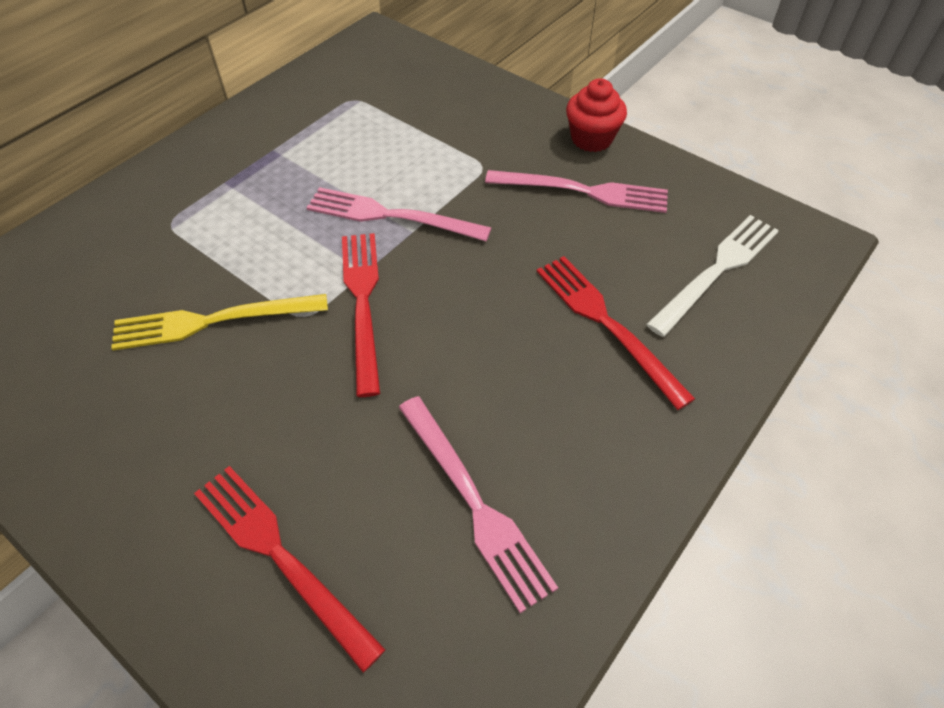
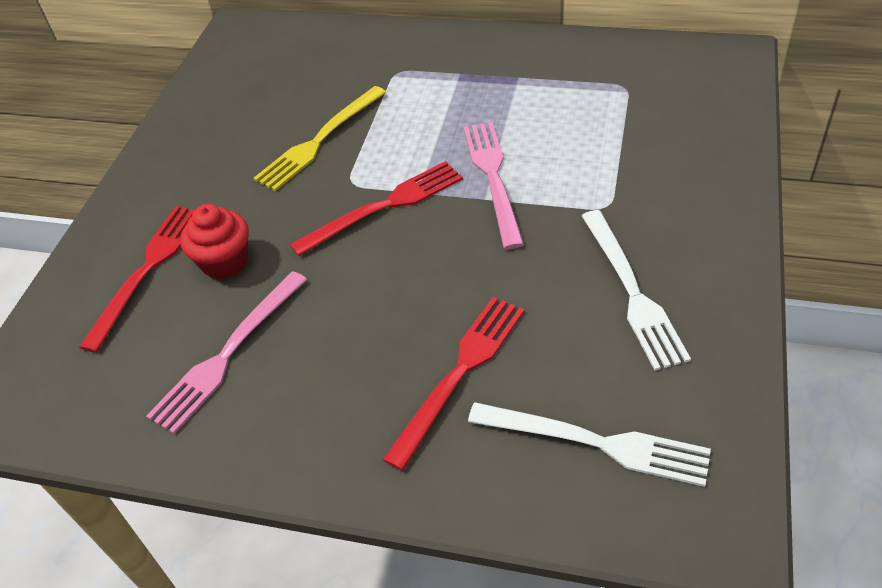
camera: 70 degrees right, 5 degrees down
(213, 321) = (319, 141): yellow fork -> yellow fork turned 105 degrees counterclockwise
(583, 191) = (632, 292): pink fork -> white fork
(591, 139) = (723, 268): red cupcake -> red cupcake (225, 262)

